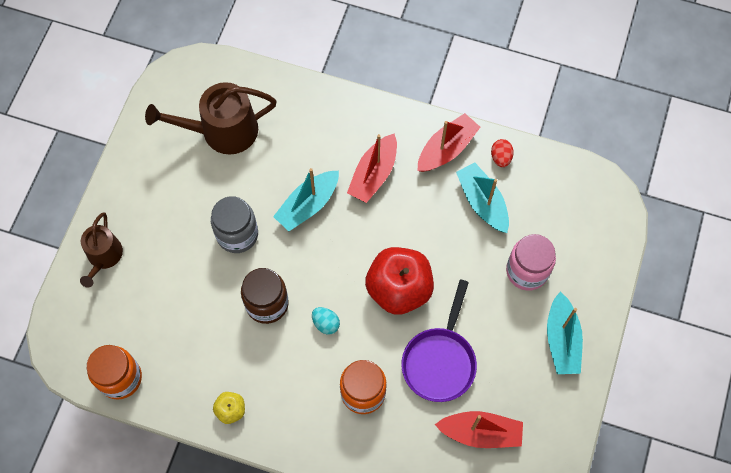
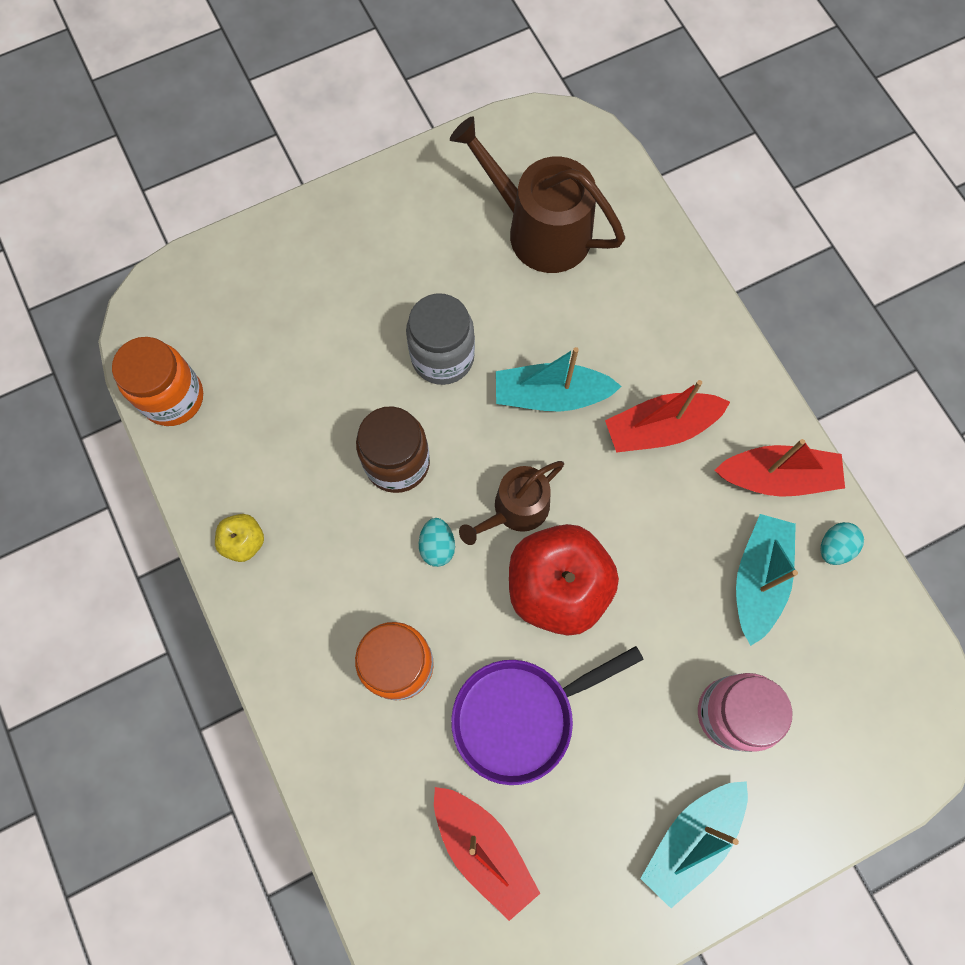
camera: 45 degrees right, 5 degrees up
(104, 257) = (285, 255): brown watering can -> brown watering can (515, 509)
(501, 157) = (834, 547): red egg -> turquoise egg

